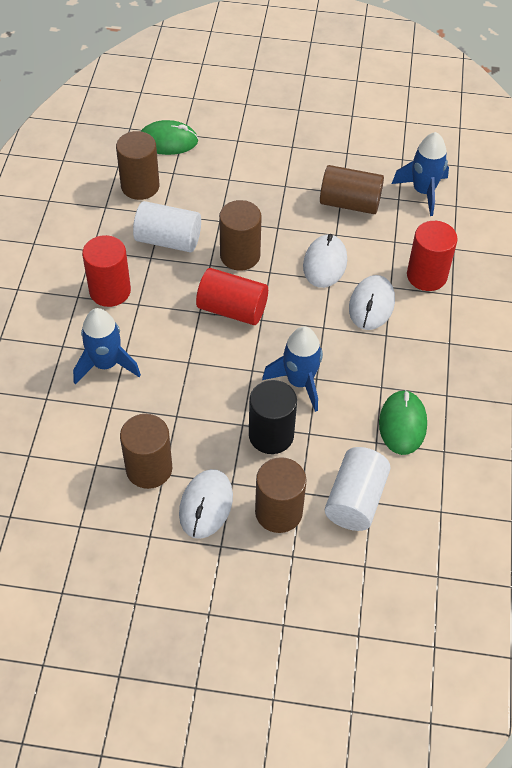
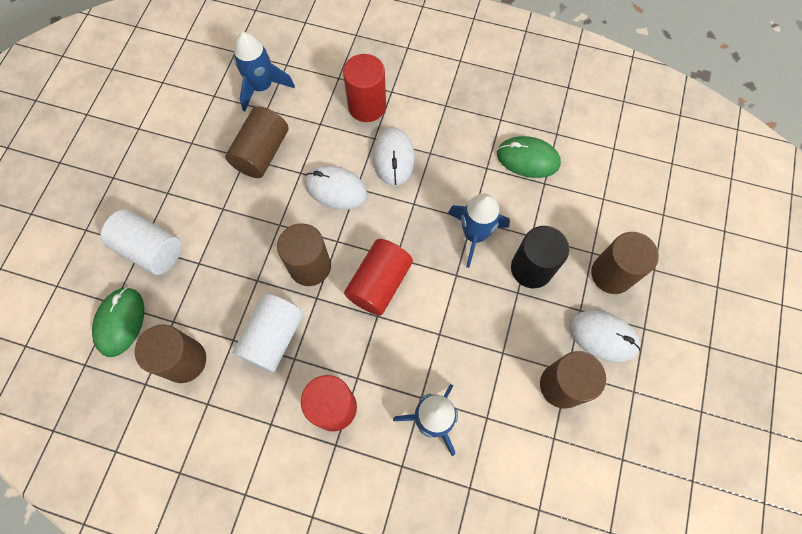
camera: 80 degrees left, 15 degrees up
(355, 499) = (601, 210): white cylinder -> white cylinder (150, 249)
(371, 305) = (393, 158): white mouse -> white mouse turned 60 degrees clockwise

